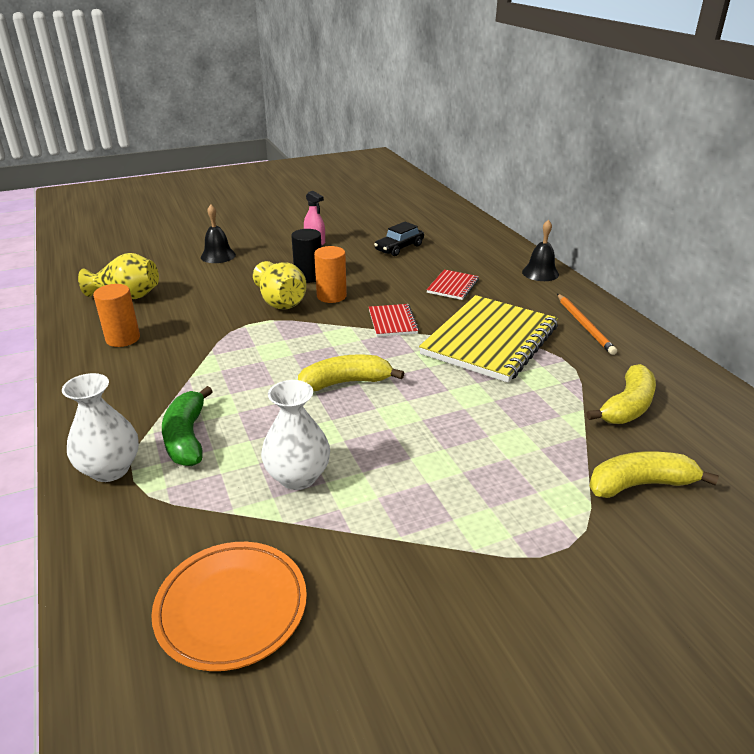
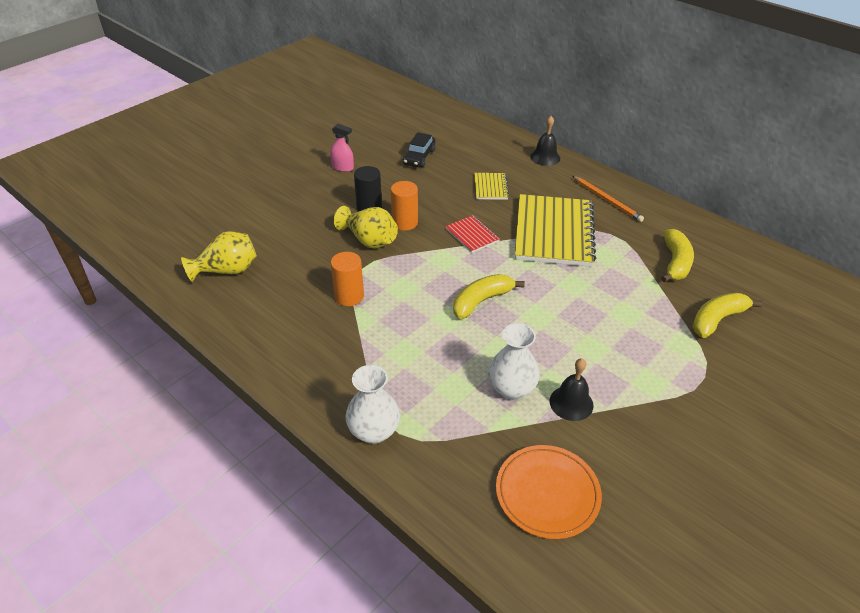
camera: 25 degrees left, 10 degrees up
(123, 338) = (267, 315): orange cylinder -> orange cylinder (349, 296)
(187, 437) = (406, 386): green banana -> none
(218, 256) = (269, 204): black bell -> black bell (571, 403)
(453, 286) = (490, 187): red notebook -> yellow notebook

